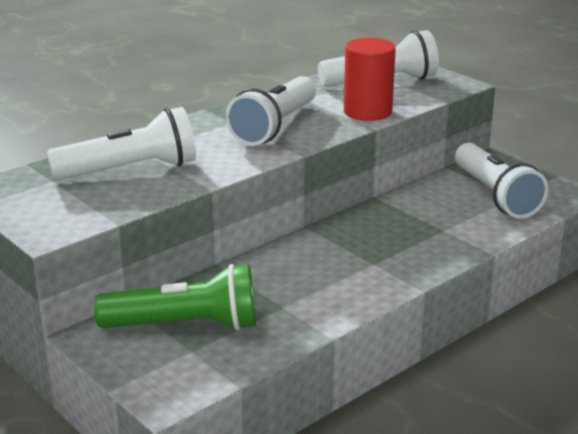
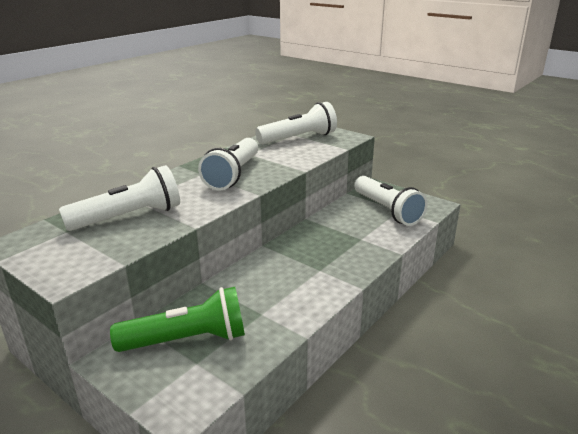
camera: 10 degrees left, 0 degrees up
(367, 112) = (296, 159): red cylinder -> none

